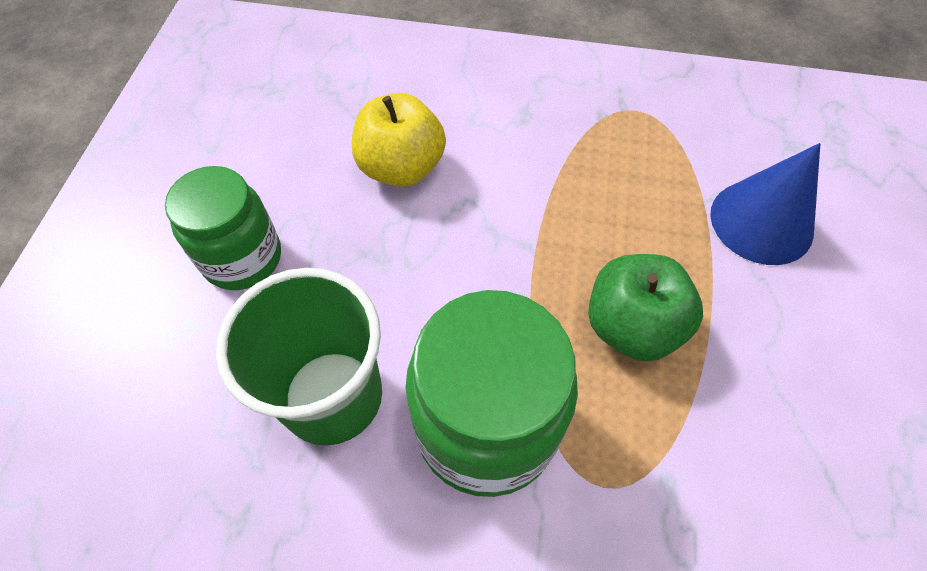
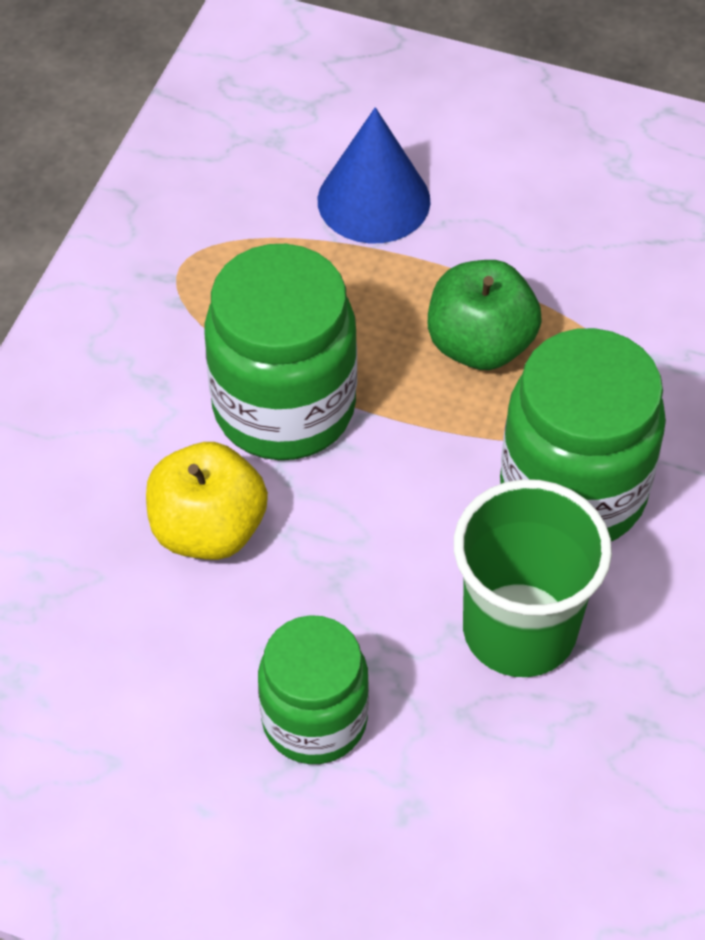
camera: 80 degrees left, 5 degrees down
(522, 194) = (284, 408): none -> green jar

